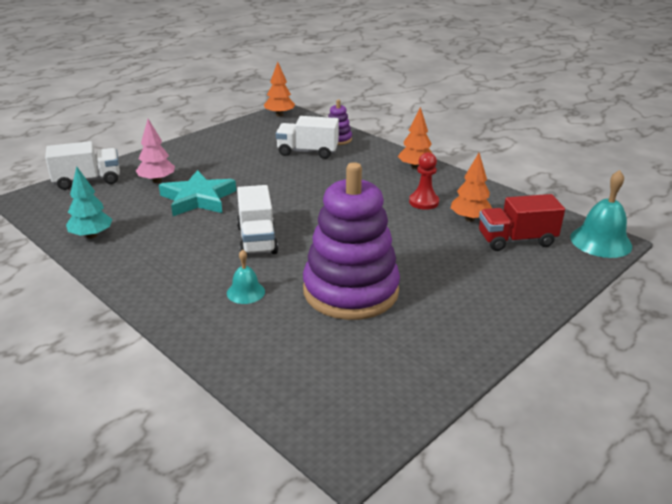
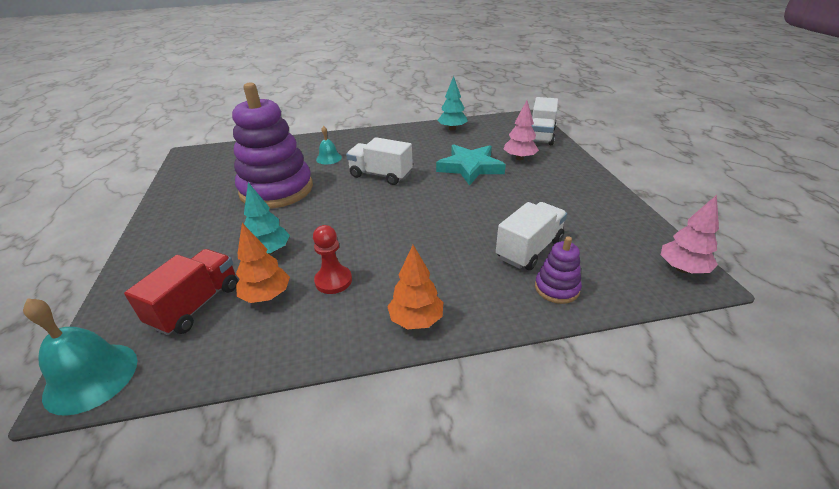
camera: 125 degrees right, 5 degrees up
(279, 115) = (682, 269): orange tree -> pink tree
(434, 242) = (269, 251): none -> turquoise tree

